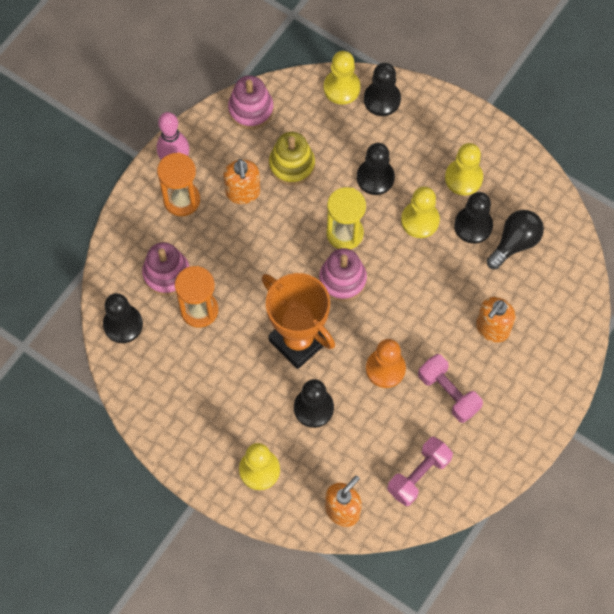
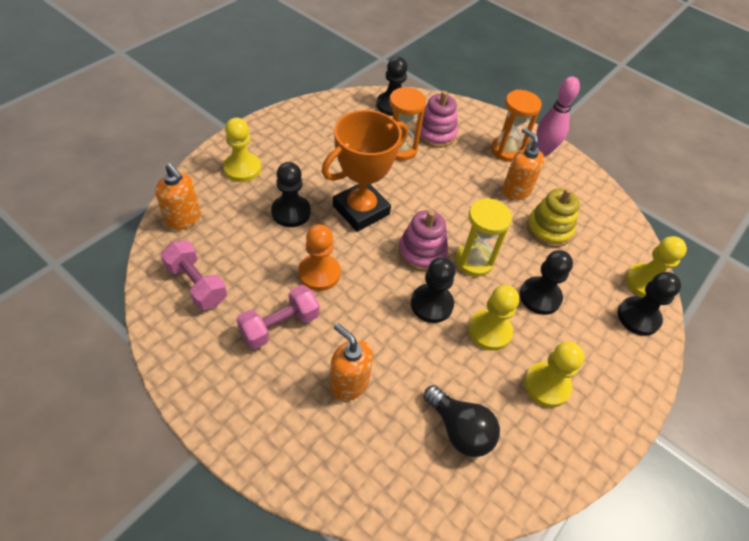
camera: 90 degrees right, 15 degrees down
(243, 193) = (516, 190): orange soap dispenser -> orange soap dispenser turned 60 degrees clockwise
(251, 109) = (605, 207): pink stacking toy -> none
(473, 226) = (483, 385): black pawn -> black pawn (431, 304)

